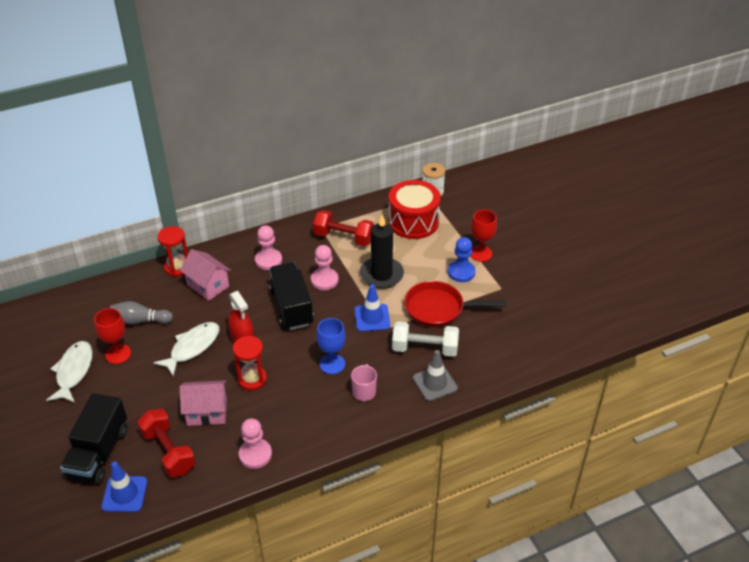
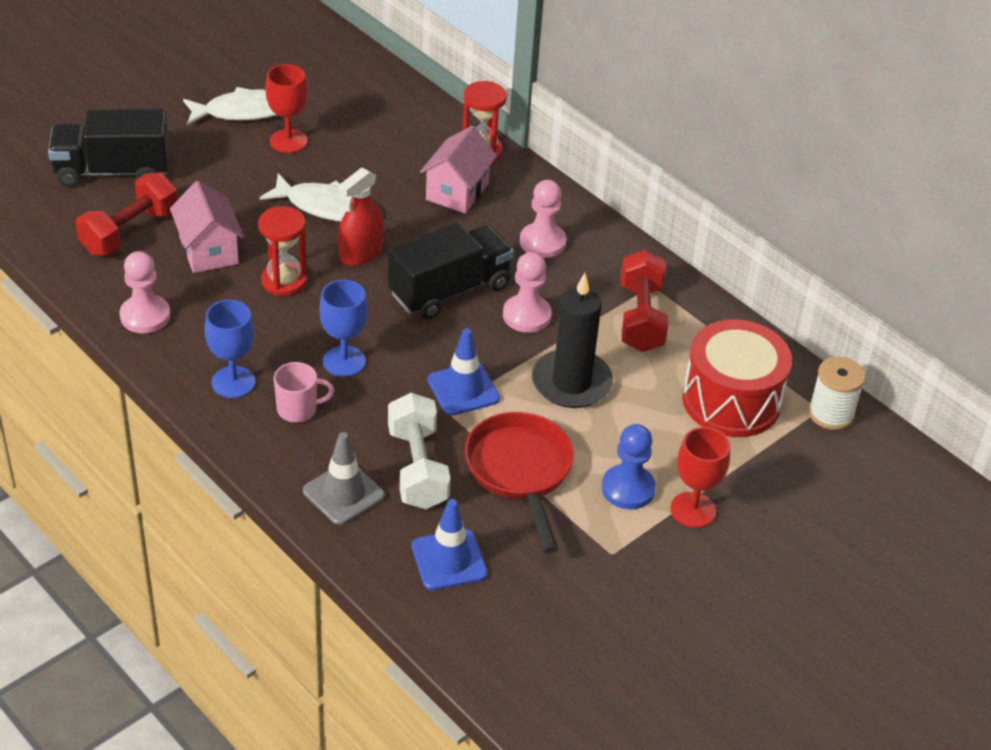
camera: 70 degrees right, 0 degrees up
(124, 494) = (52, 211): blue traffic cone -> blue traffic cone (449, 560)
(140, 321) = (358, 144): grey bowling pin -> none
(331, 418) = (233, 382): none -> blue goblet

